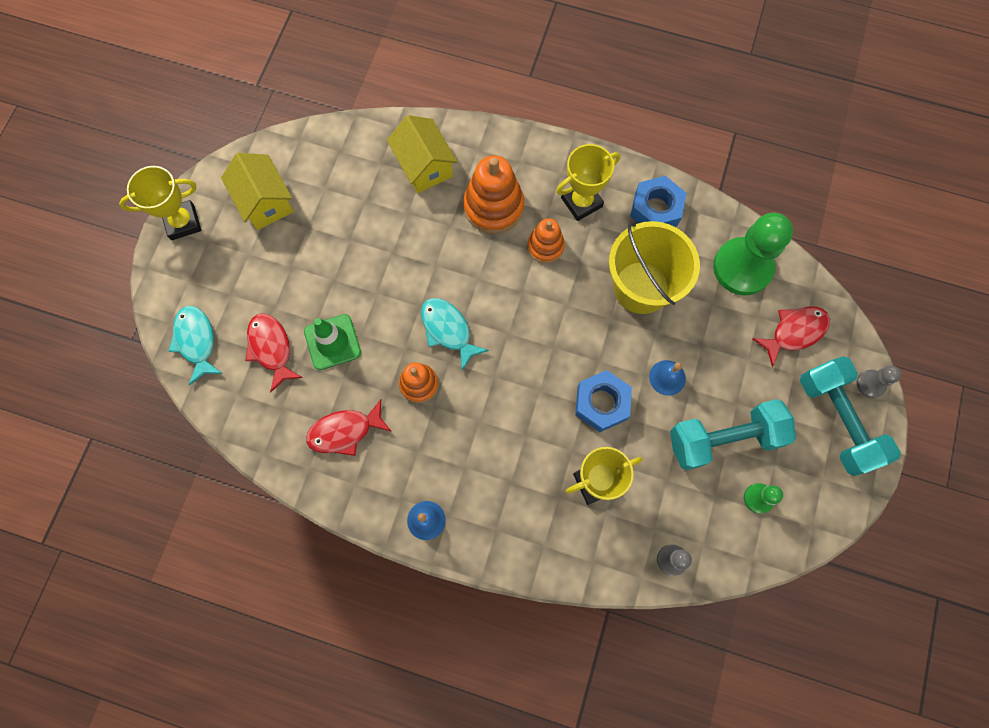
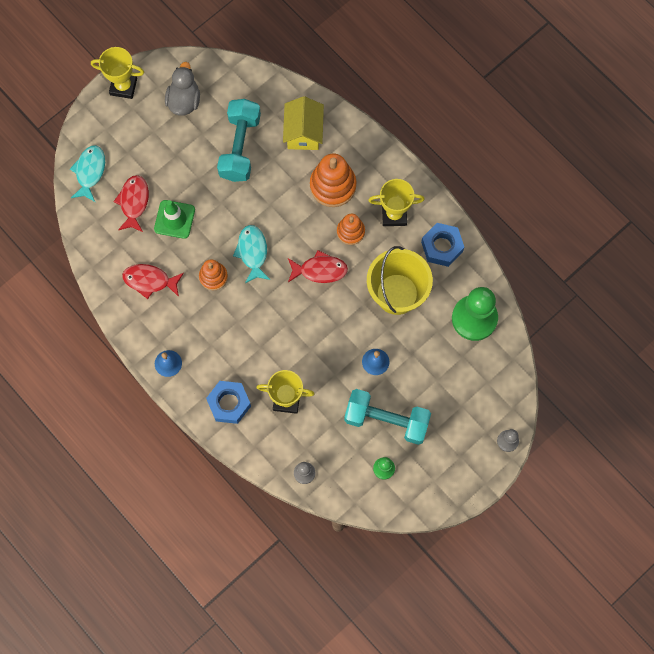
camera: 30 degrees right, 0 degrees up
(265, 202) = (184, 101): yellow house -> grey duck
(601, 403) = (322, 354): blue nut -> blue nut (229, 403)
(794, 332) = (480, 380): red fish -> red fish (320, 270)
(837, 420) = (468, 451): turquoise dumbbell -> turquoise dumbbell (240, 147)

